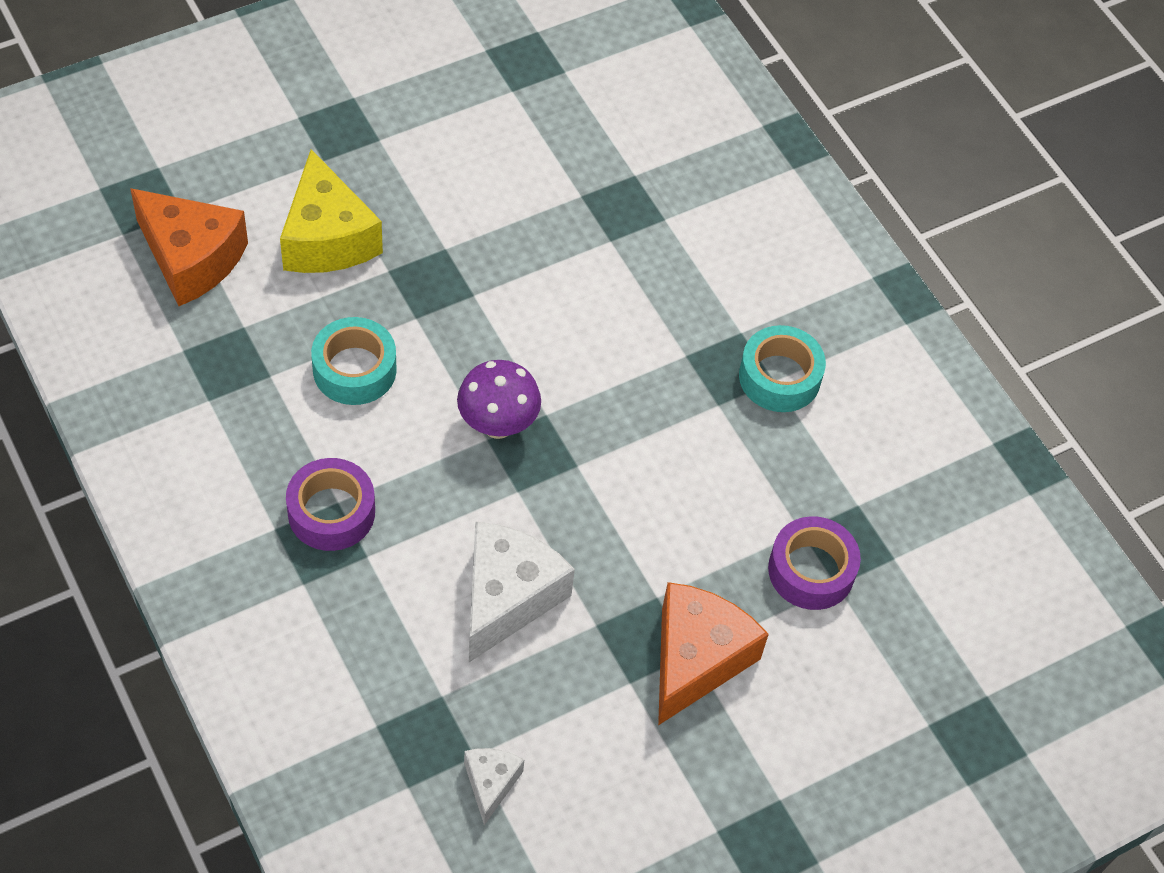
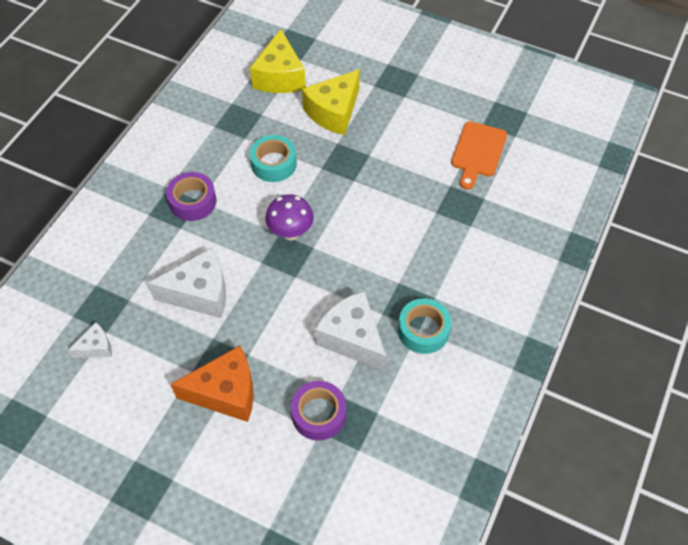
camera: 60 degrees right, 0 degrees up
(191, 258) = (280, 77): orange cheese -> yellow cheese
(554, 128) = (478, 152): none -> orange cutting board
(728, 462) = (352, 338): none -> white cheese

